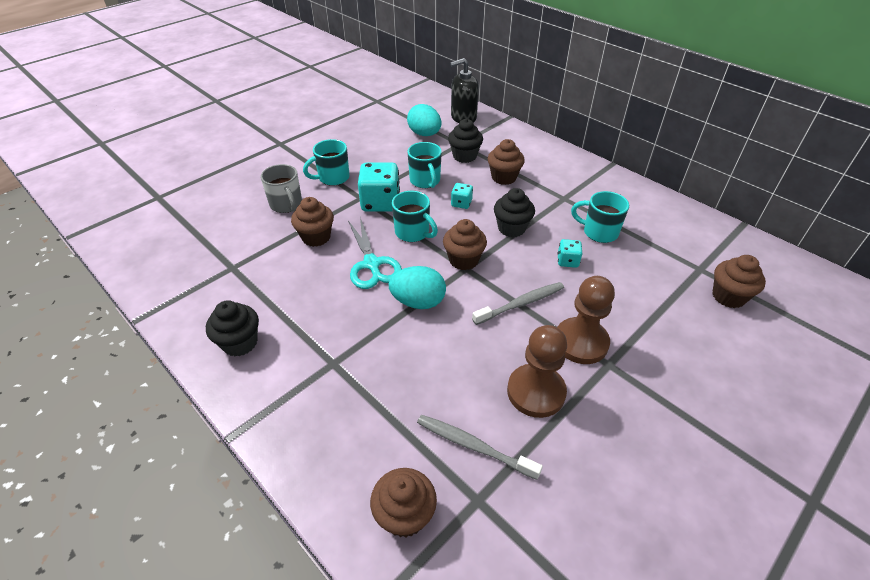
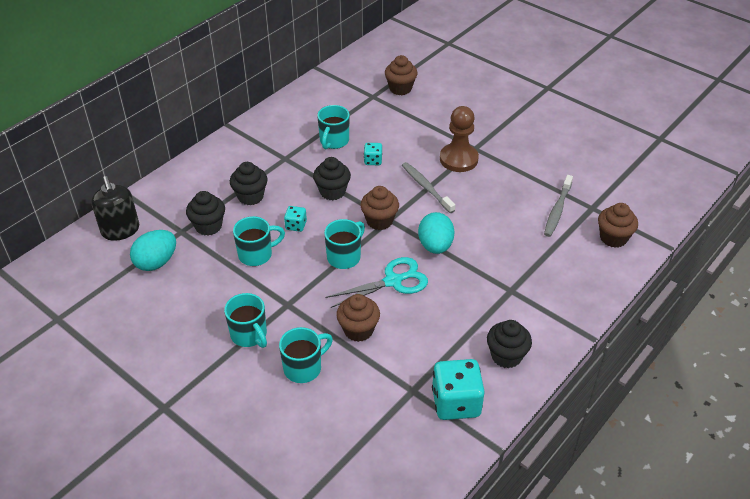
camera: 95 degrees left, 0 degrees up
(286, 205) = (304, 368): grey mug -> turquoise mug
(380, 203) = (297, 286): turquoise dice -> turquoise dice (456, 403)
(504, 177) = (250, 196): brown cupcake -> black cupcake
(536, 392) = (507, 182): brown pawn -> none

